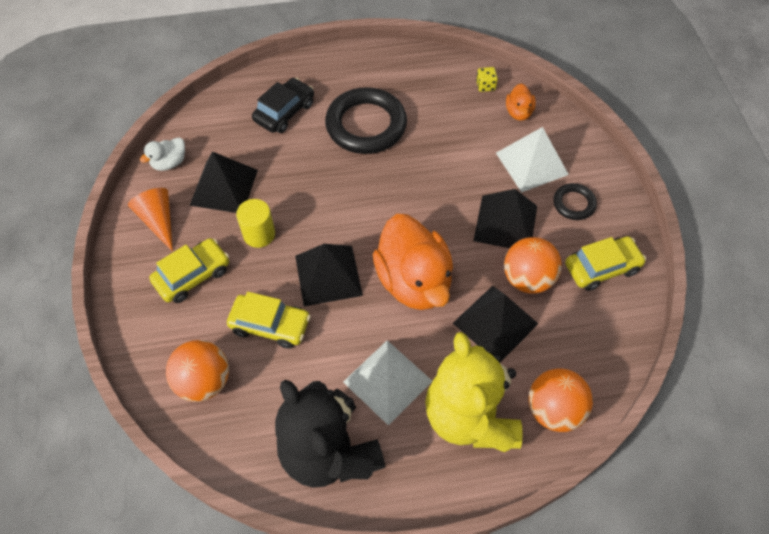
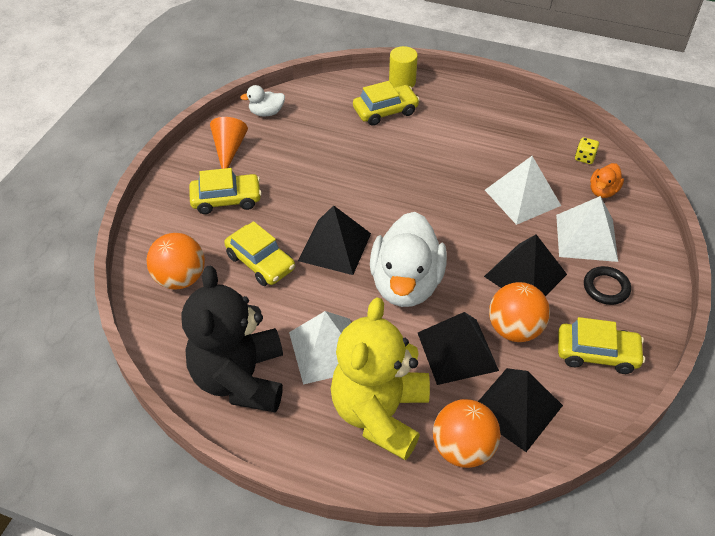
camera: 30 degrees right, 10 degrees down
(224, 187) = (296, 146): black pyramid -> black pyramid (516, 408)
(259, 234) = (300, 192): yellow cylinder -> yellow cylinder (402, 82)
(284, 112) = (385, 111): black car -> yellow car
(366, 125) = (449, 147): black ring -> none
(414, 281) = (406, 284): orange duck -> white duck
(458, 148) = (522, 197): none -> white pyramid

